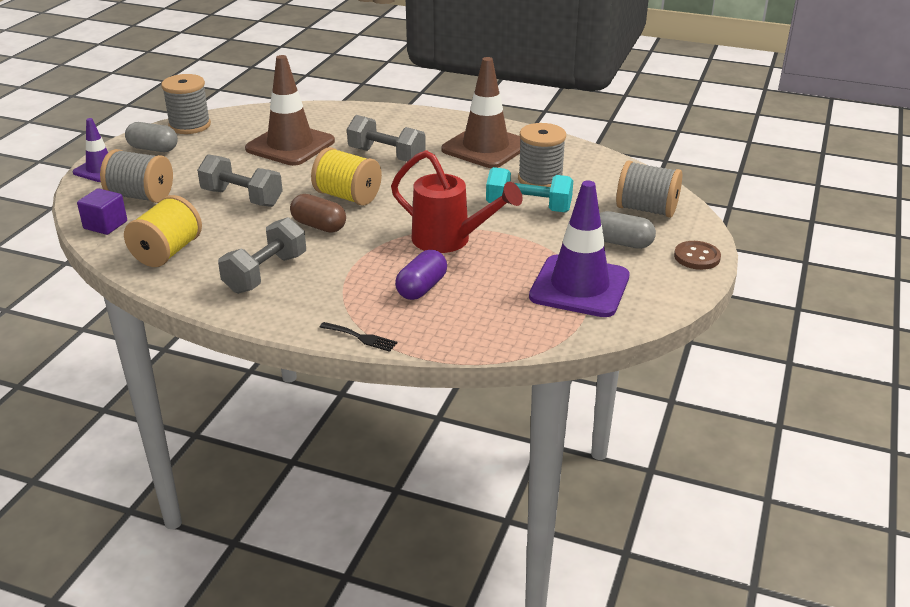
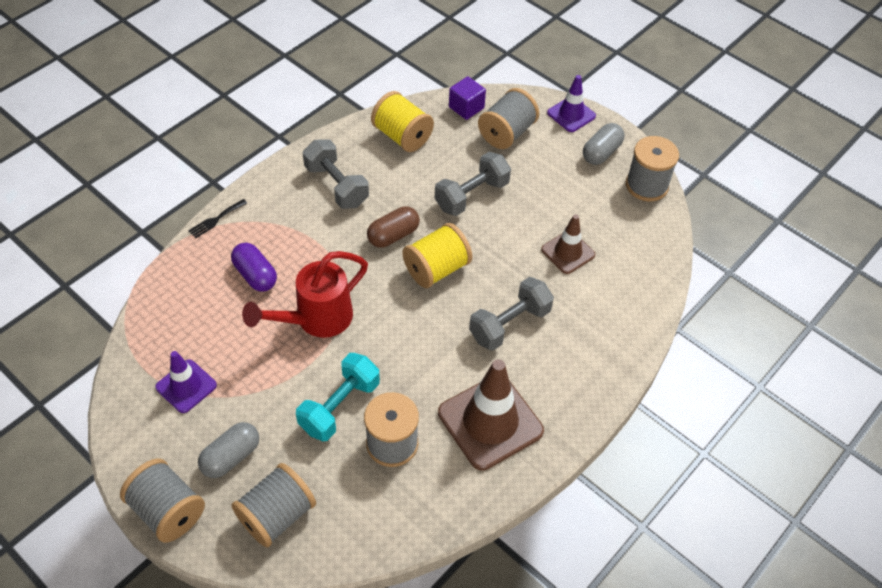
camera: 110 degrees right, 20 degrees up
(290, 145) = (568, 252): brown traffic cone -> brown traffic cone, size x0.57
(579, 287) = (186, 386): purple traffic cone -> purple traffic cone, size x0.57
(697, 257) = (168, 511): brown button -> grey spool

